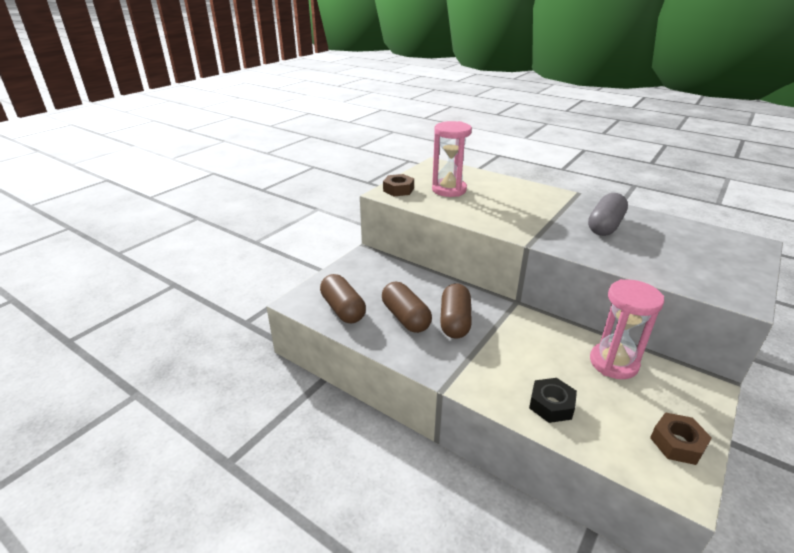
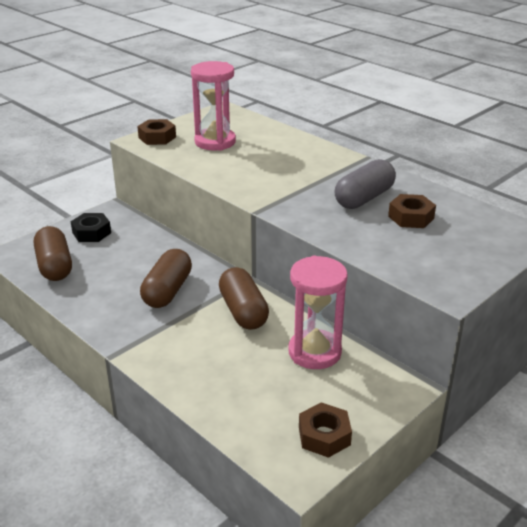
camera: 10 degrees right, 0 degrees up
(405, 317) = (116, 281): brown capsule -> brown capsule (243, 311)
(551, 405) = (215, 384): black nut -> black nut (91, 233)
(655, 238) = (411, 217): none -> brown nut

